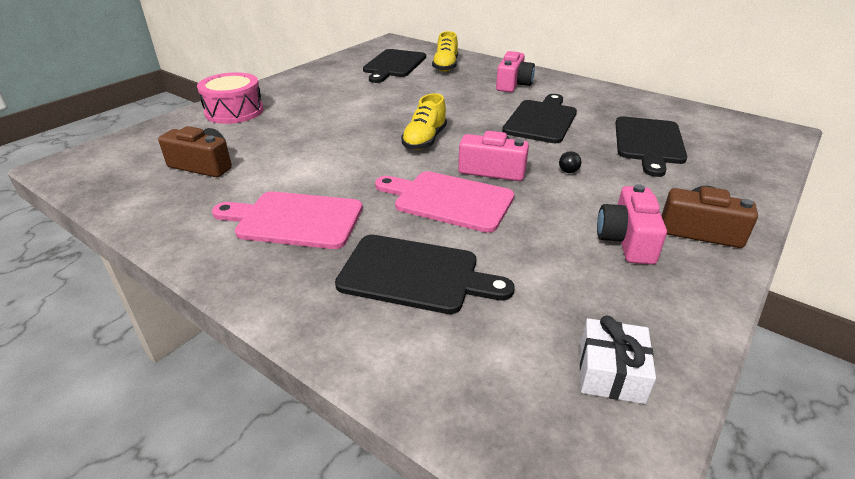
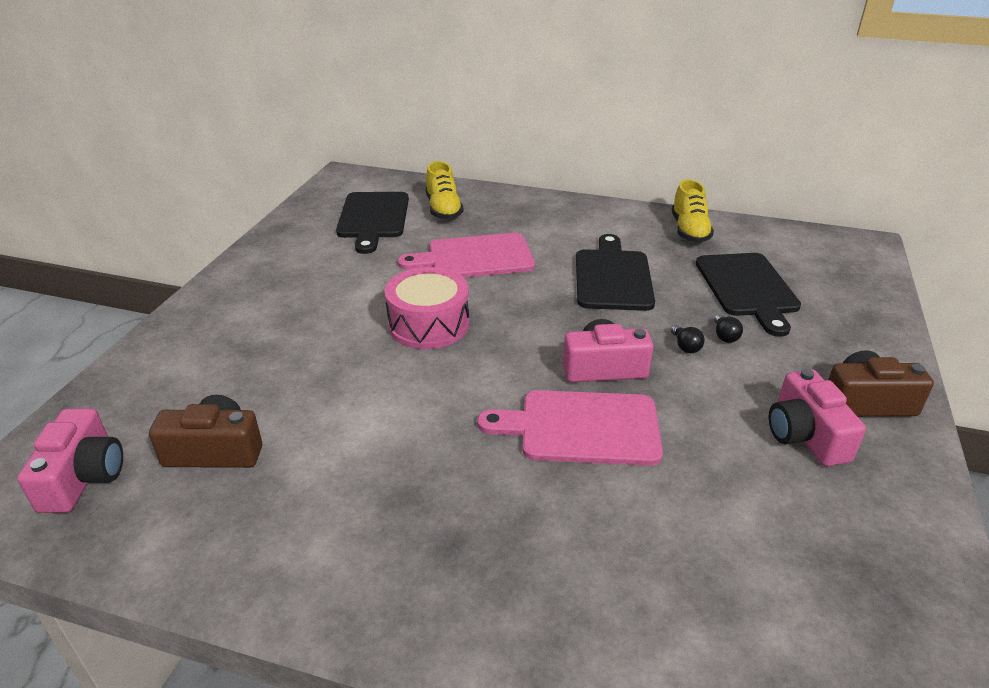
camera: 20 degrees left, 0 degrees up
(234, 111) = (196, 343): pink drum -> pink drum (429, 324)
(294, 220) = (409, 510): pink cutting board -> pink cutting board (475, 257)
(415, 275) = (613, 553): black cutting board -> none
(424, 140) = (493, 338): yellow shoe -> yellow shoe (689, 230)
(513, 84) = (546, 225): pink camera -> pink camera (84, 477)
(605, 168) = (725, 336): none -> black light bulb
(611, 372) = (891, 620): white gift -> none

